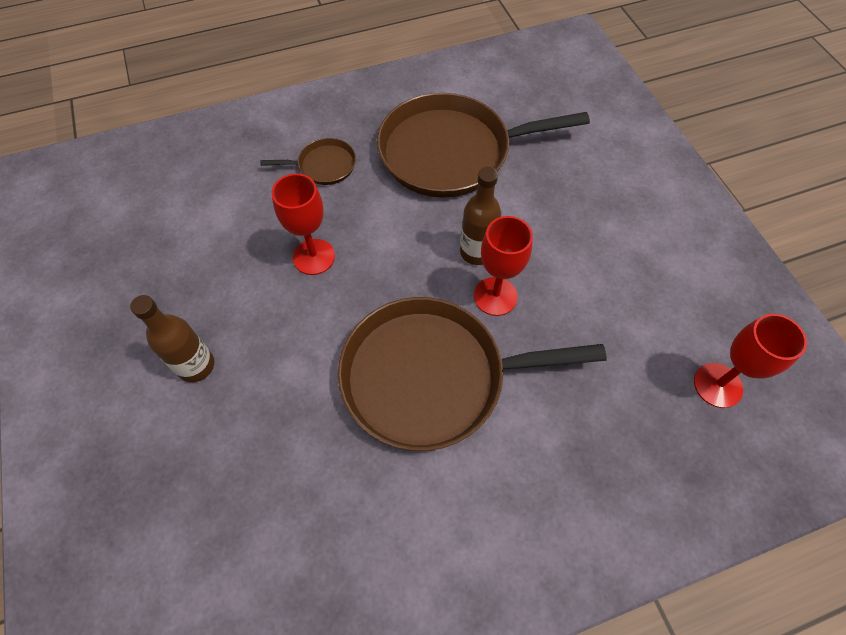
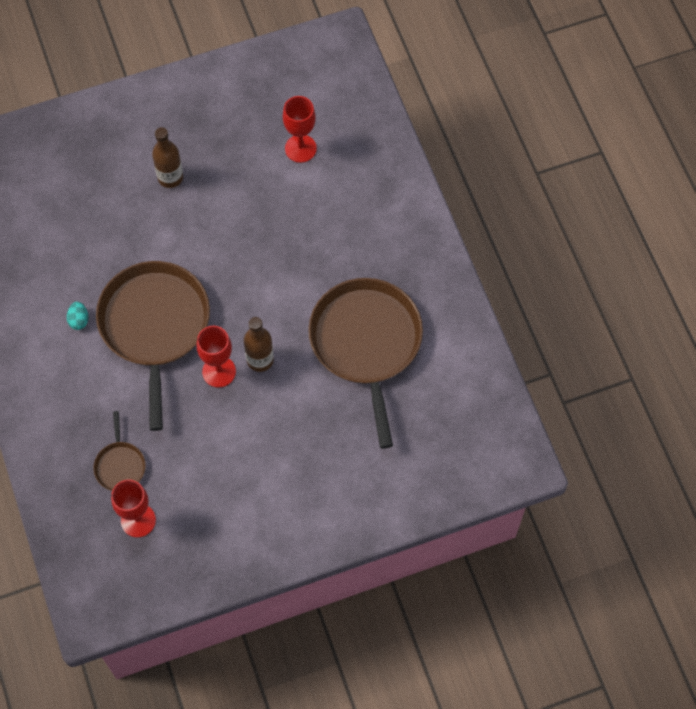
camera: 90 degrees right, 5 degrees up
(314, 257) = (258, 243): red goblet -> red goblet (300, 148)
(324, 165) = (351, 243): brown pan -> brown pan (120, 465)
(422, 486) = (79, 320): none -> turquoise egg

